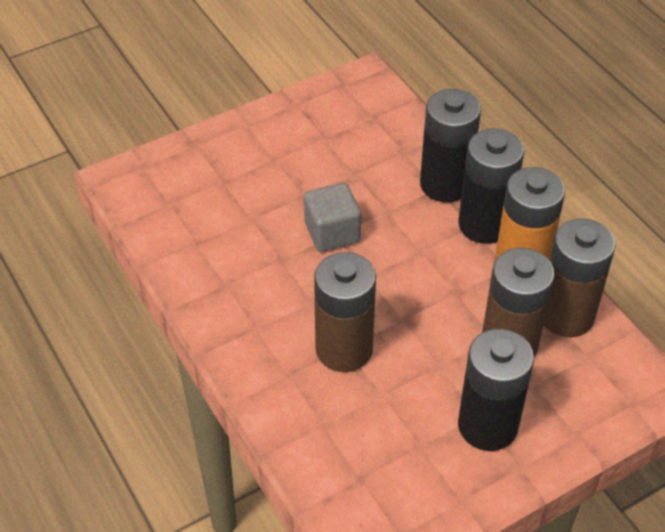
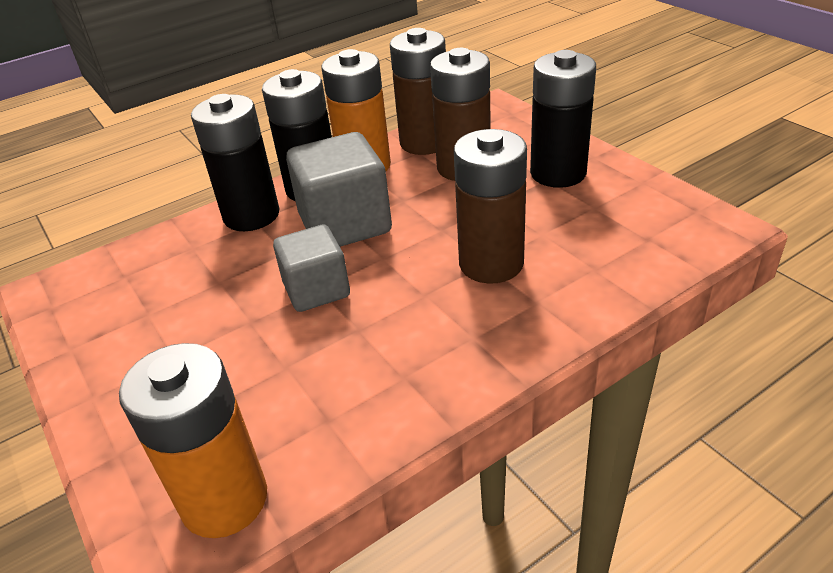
camera: 90 degrees left, 10 degrees down
(148, 197) = (224, 500): none -> orange battery
(421, 249) = (345, 224): none -> grey cube

